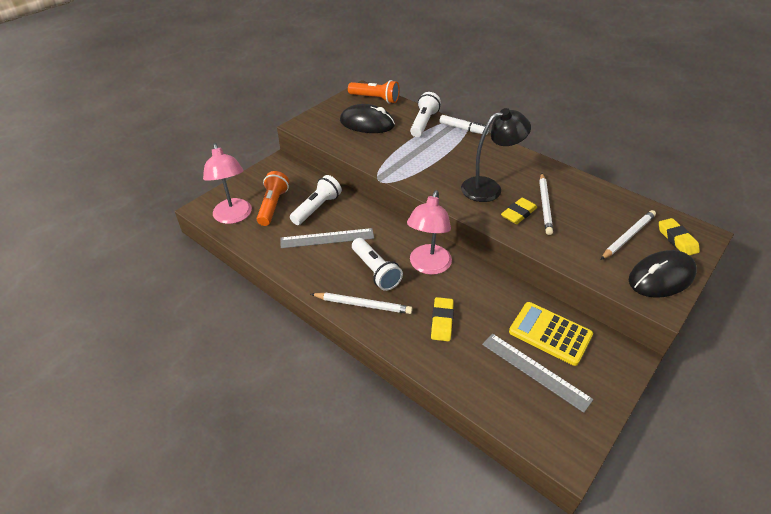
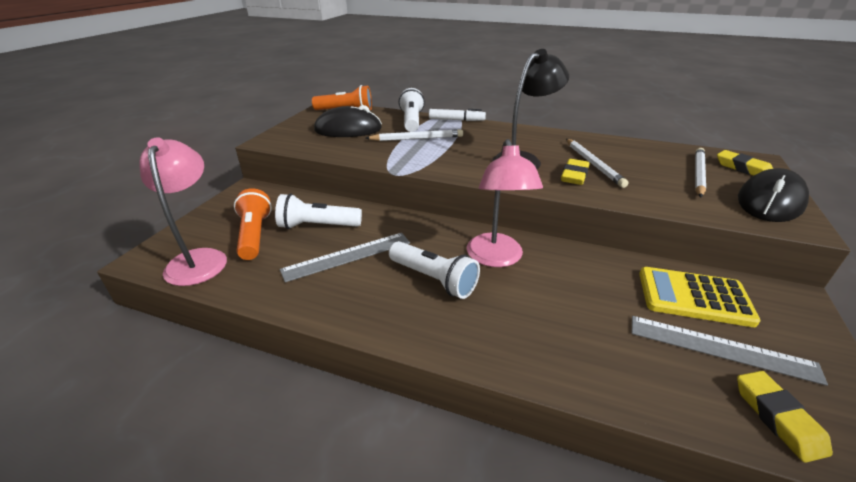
camera: 20 degrees left, 10 degrees down
(234, 217) = (199, 259): pink lamp -> pink lamp turned 150 degrees counterclockwise
(317, 208) = (317, 226): white flashlight -> white flashlight turned 105 degrees counterclockwise
(363, 305) = (442, 326): white pencil -> white pencil (417, 138)
(442, 321) = (560, 319): yellow eraser -> yellow eraser (777, 418)

